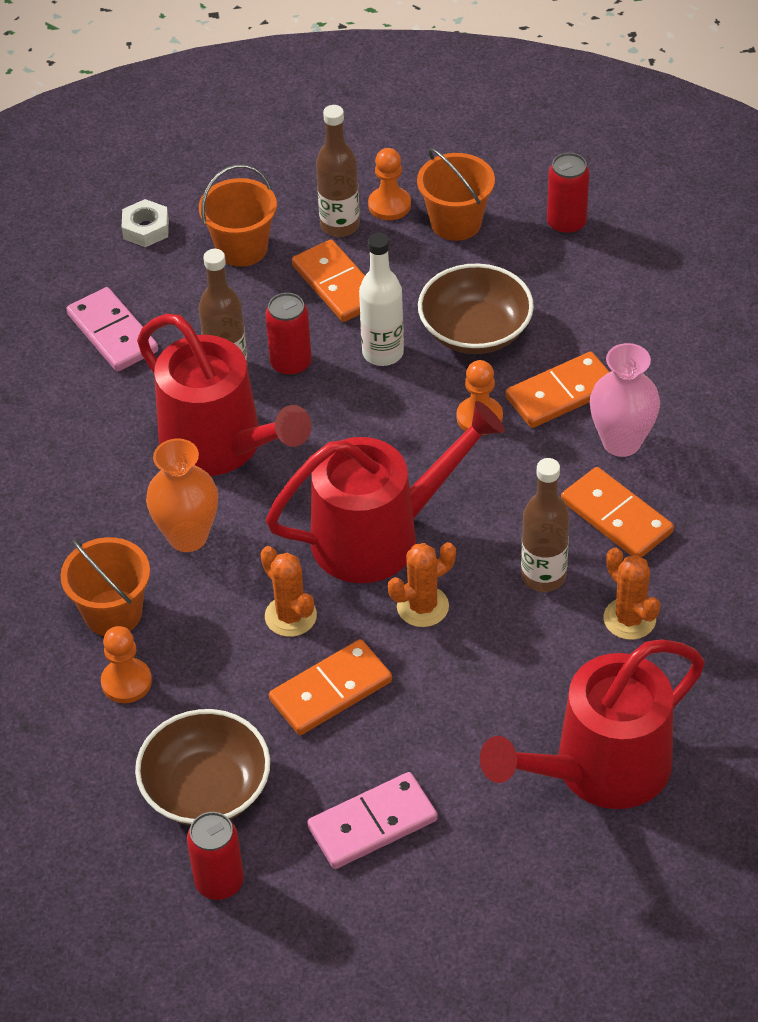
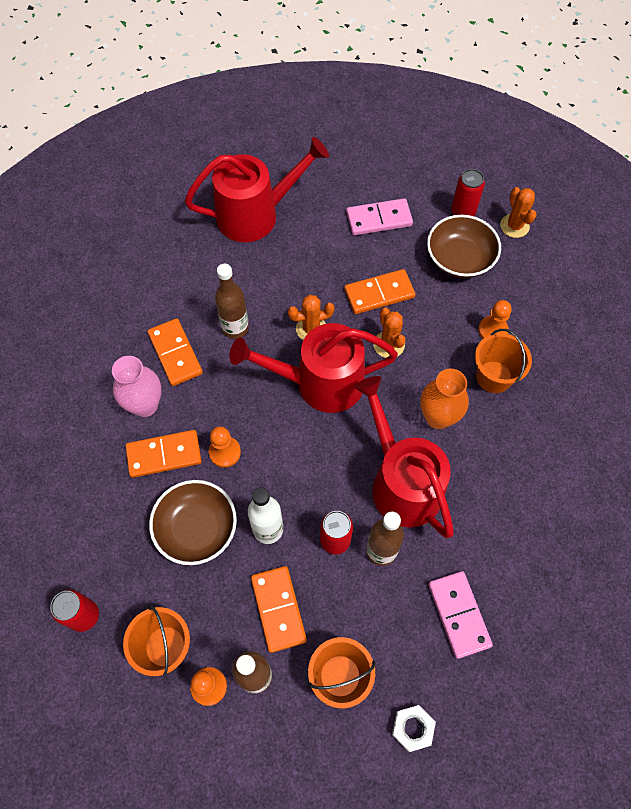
camera: 165 degrees left, 15 degrees up
(629, 619) = (200, 288): orange cactus -> orange cactus (514, 226)

